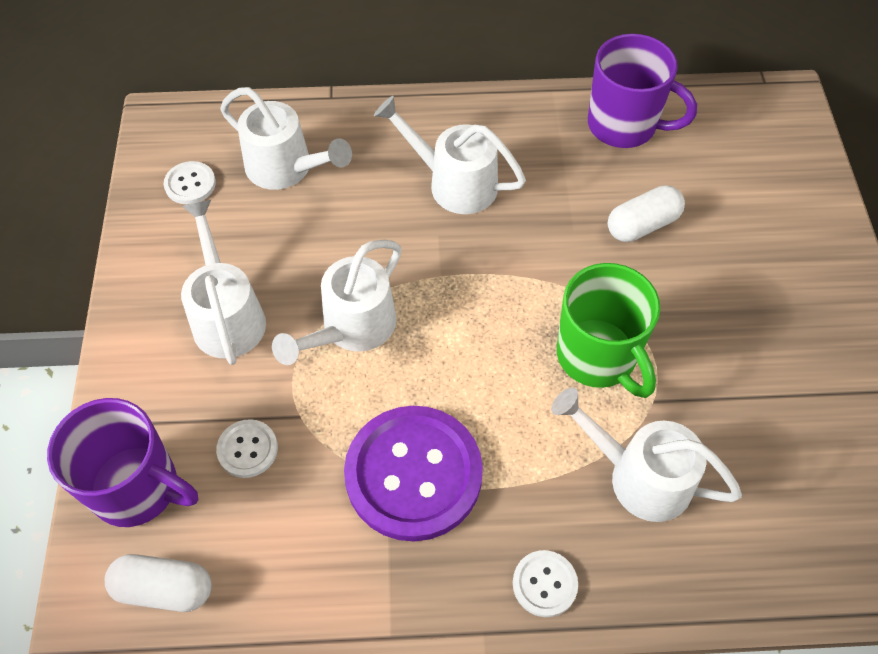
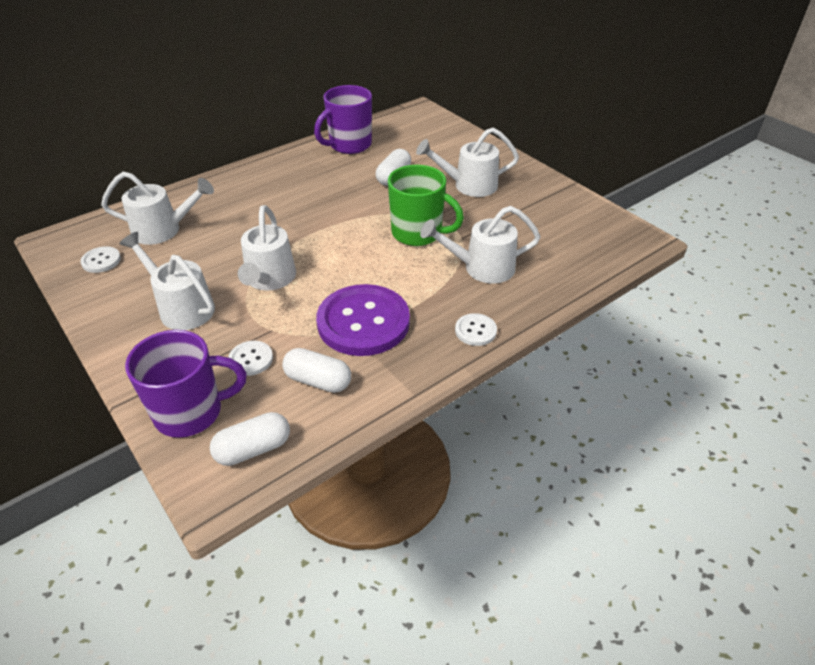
camera: 35 degrees left, 15 degrees down
(297, 535) = (318, 381): none -> white capsule
(453, 182) = (275, 198): white watering can -> white watering can (468, 185)
(624, 126) = (349, 145): purple mug -> purple mug turned 150 degrees clockwise

